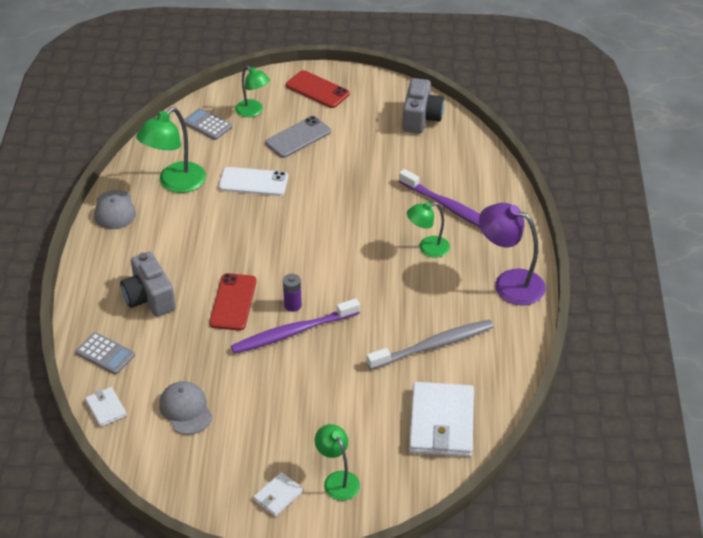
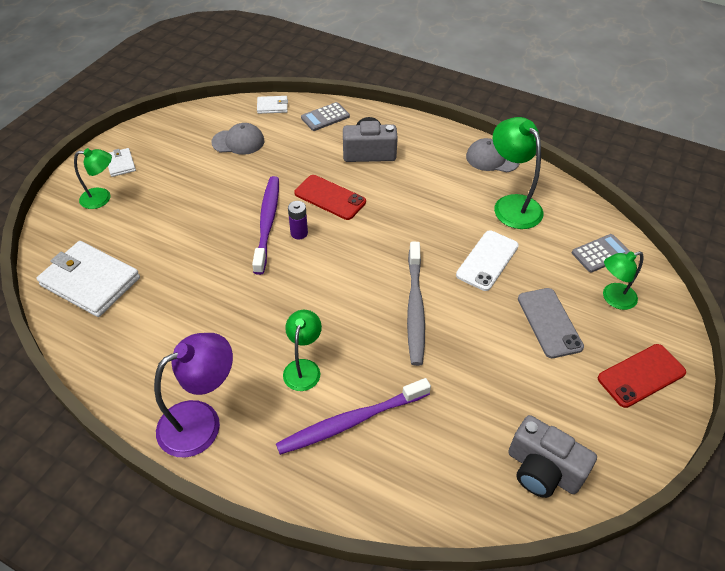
camera: 115 degrees right, 5 degrees up
(434, 345) = (174, 314): grey toothbrush -> grey toothbrush (415, 308)

